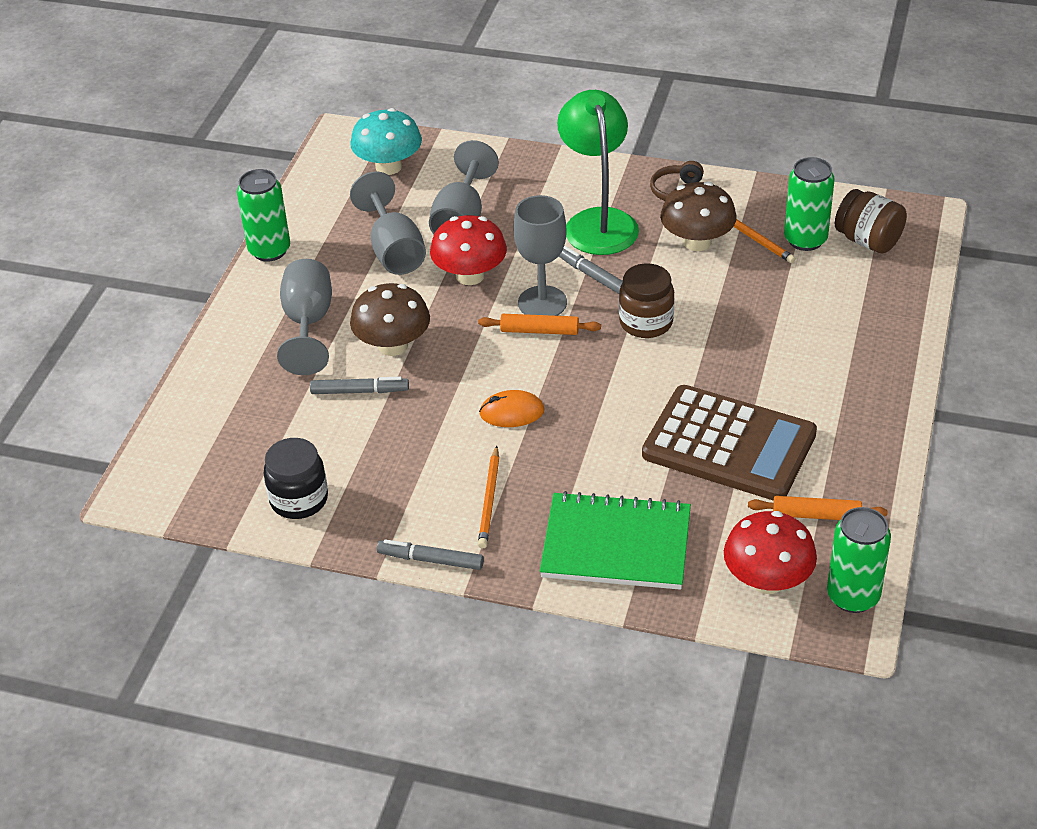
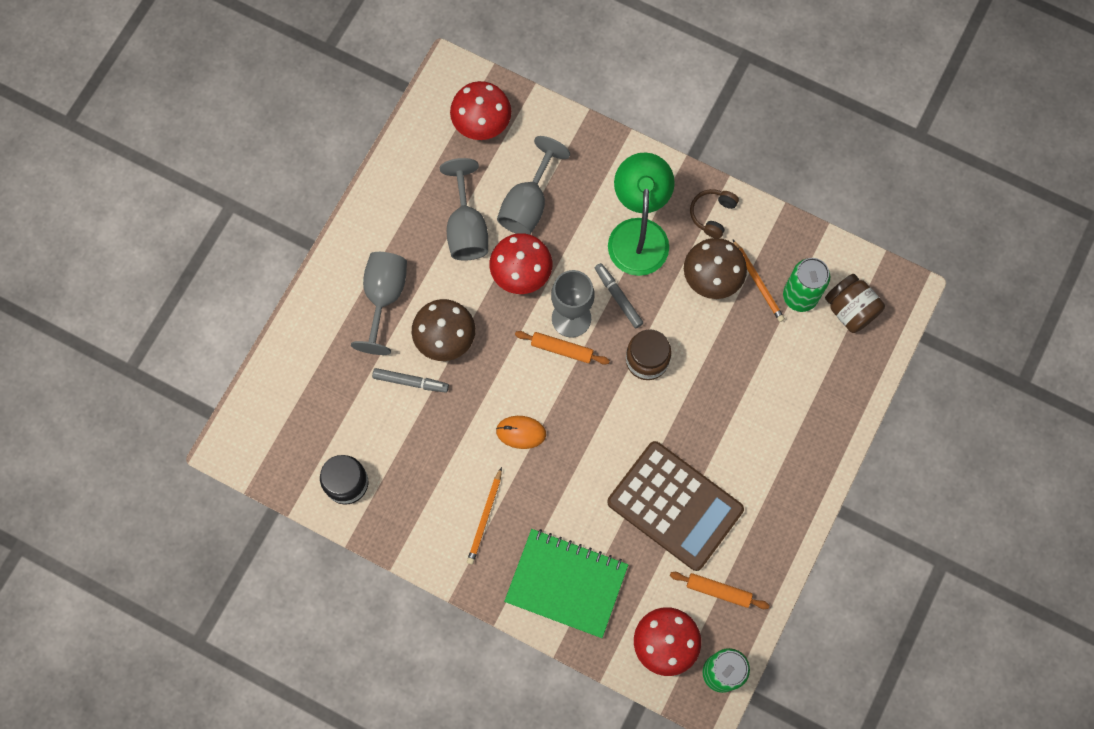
camera: 10 degrees right, 30 degrees up
(269, 250) = (367, 204): green can -> none
(388, 166) = (481, 123): turquoise mushroom -> red mushroom
(431, 560) = (431, 565): grey marker -> none

